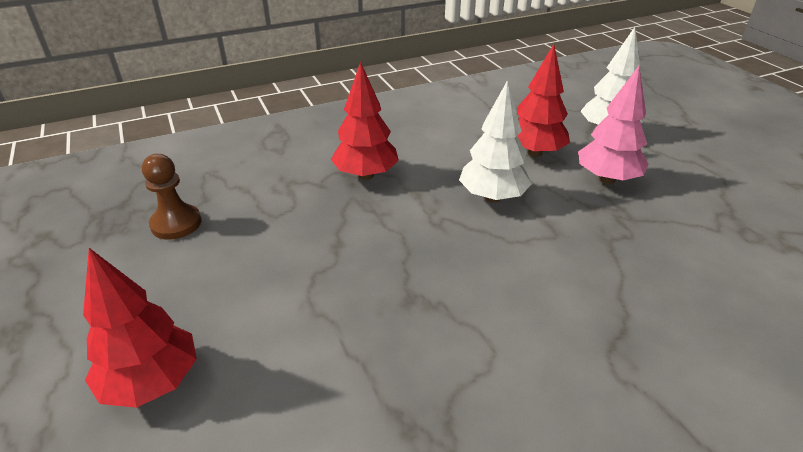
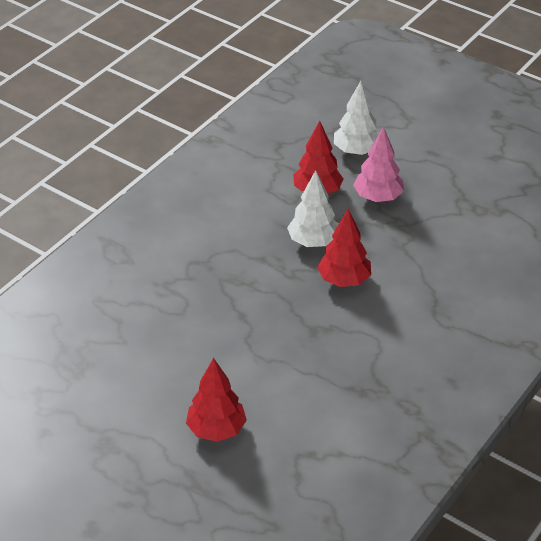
camera: 30 degrees left, 5 degrees up
(176, 223) = (121, 345): brown pawn -> none
(366, 175) = (214, 257): red tree -> red tree (344, 280)

